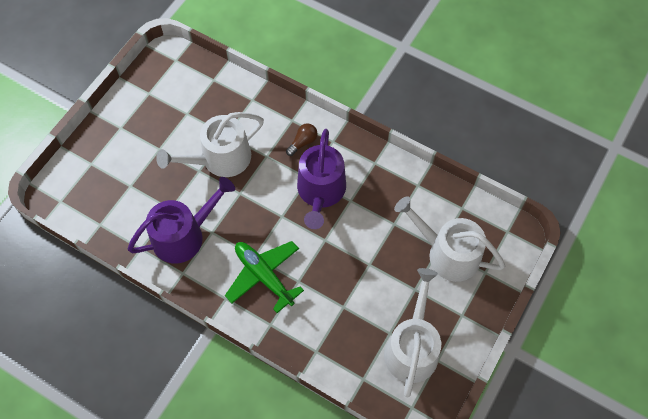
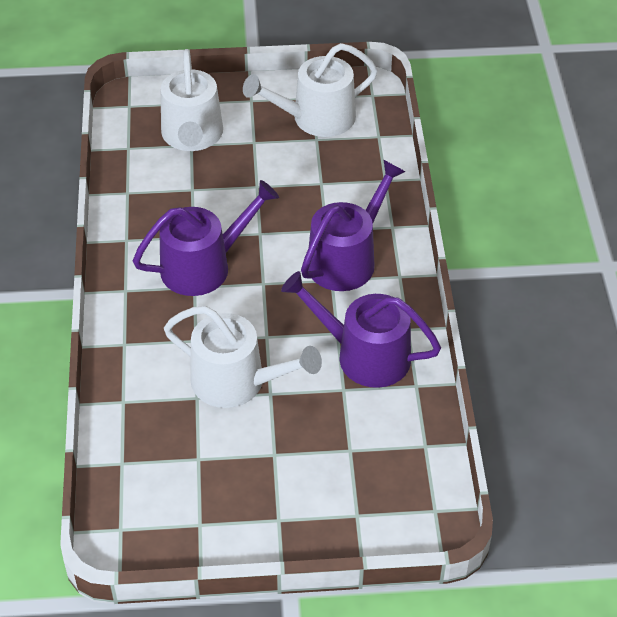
camera: 125 degrees left, 15 degrees down
(264, 276) = (346, 259): green plane -> purple watering can
(303, 142) = (149, 316): brown light bulb -> none

